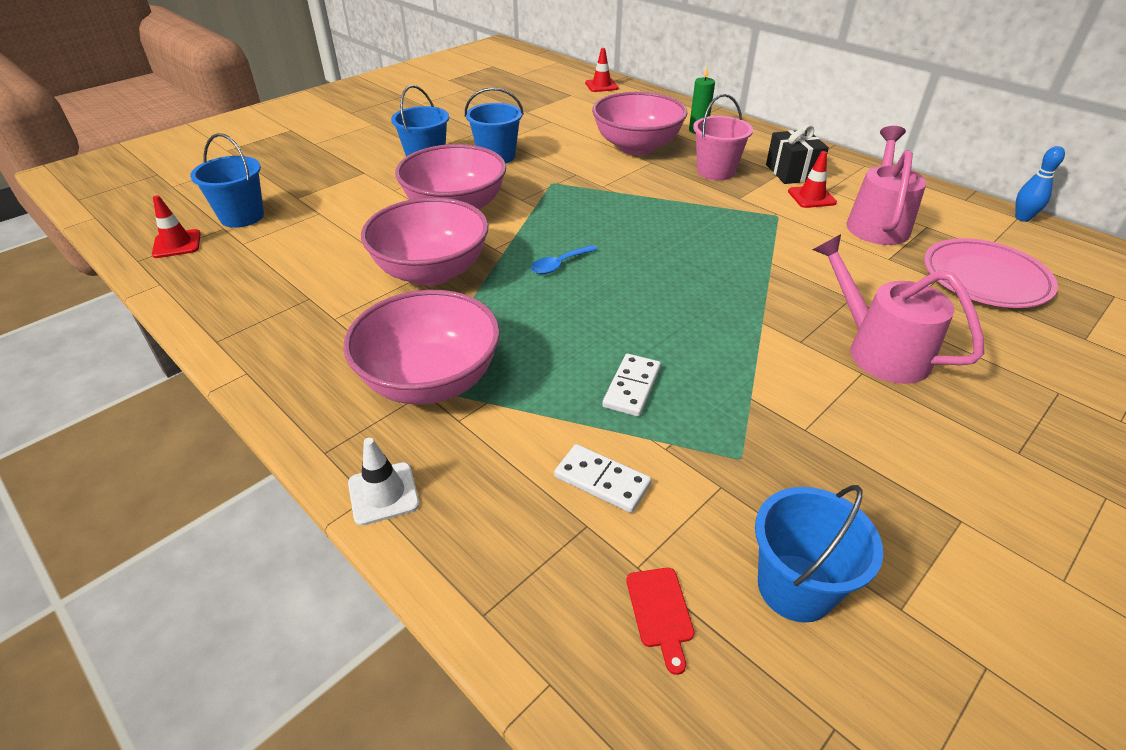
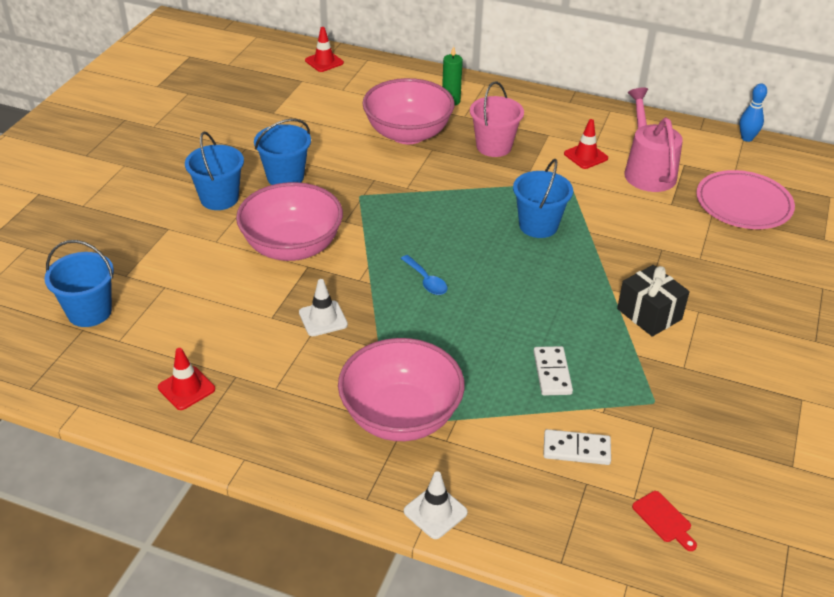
camera: 25 degrees left, 0 degrees up
(177, 244) = (52, 360): red traffic cone -> red traffic cone (186, 388)
(431, 271) = (323, 319): pink bowl -> white traffic cone
(559, 264) = (426, 281): blue spoon -> blue spoon turned 60 degrees counterclockwise
(792, 172) = (557, 132): black gift -> black gift (649, 314)
(795, 587) = (730, 475): blue bucket -> blue bucket (538, 225)
(877, 349) = (699, 289): pink watering can -> none

